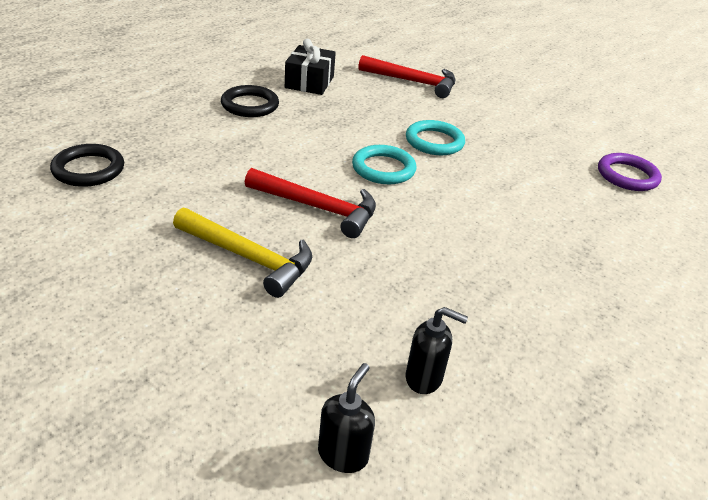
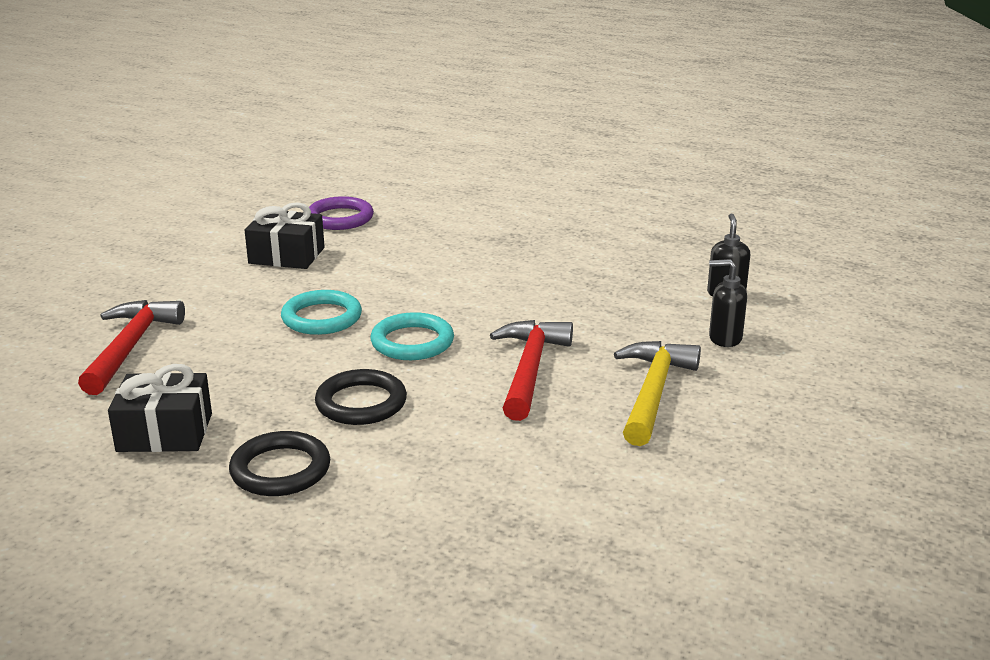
camera: 100 degrees left, 10 degrees down
(88, 169) = (570, 559): black ring -> black ring (361, 403)
(343, 454) = (827, 315): black soap dispenser -> black soap dispenser (724, 338)
(546, 143) = (286, 255): none -> black gift

